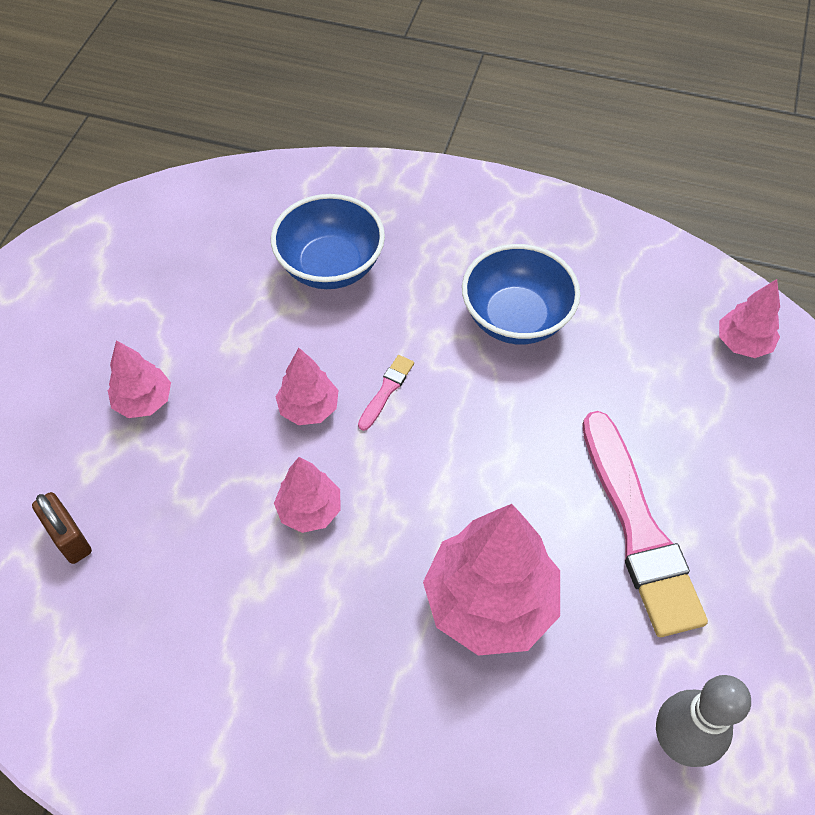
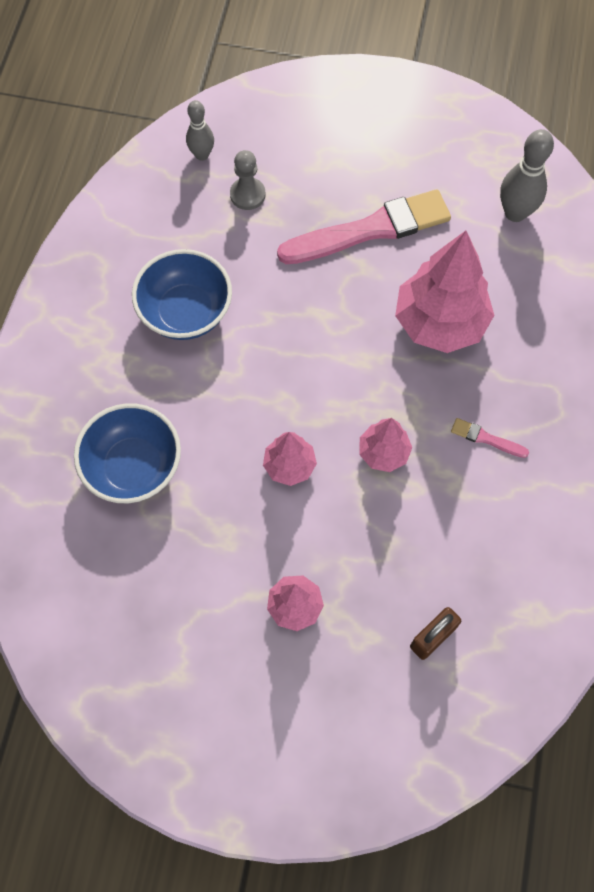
camera: 95 degrees left, 10 degrees up
(386, 390) = (267, 407): pink brush -> pink brush (486, 438)
(685, 389) = (247, 195): none -> grey pawn
(742, 343) = (202, 155): pink tree -> grey bowling pin

